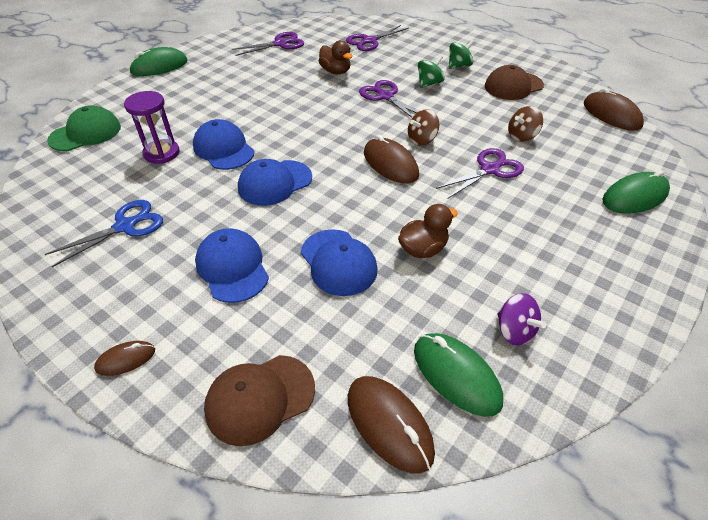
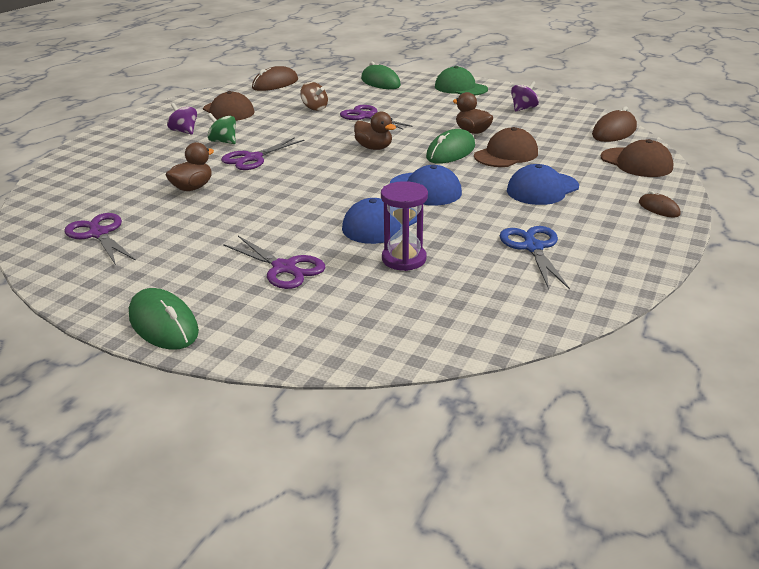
camera: 100 degrees left, 15 degrees down
(86, 133) = (381, 331): green cap -> green cap (460, 88)
(126, 226) = (533, 247): blue scissors -> blue scissors turned 45 degrees clockwise
(338, 262) = (506, 154): blue cap -> brown cap
(369, 41) = (107, 177): purple scissors -> purple scissors (285, 268)
(390, 164) = (374, 148): brown mouse -> brown duck
(422, 140) = (331, 139): brown spinning top -> none
(456, 375) = (567, 120): green mouse -> green mouse (450, 152)
(459, 66) = (184, 131): green spinning top -> purple spinning top

